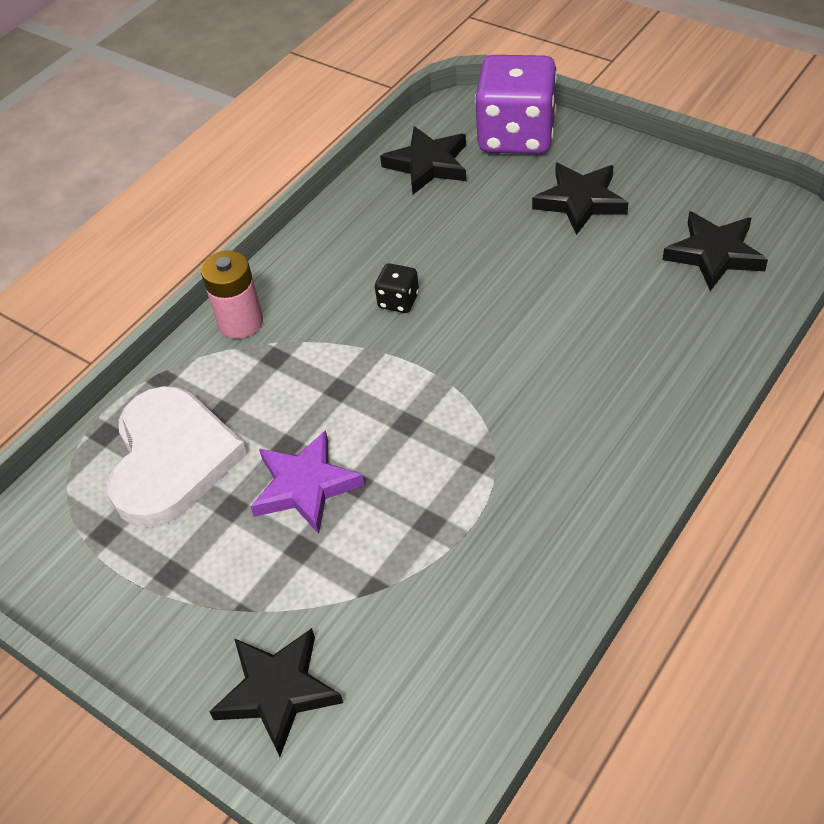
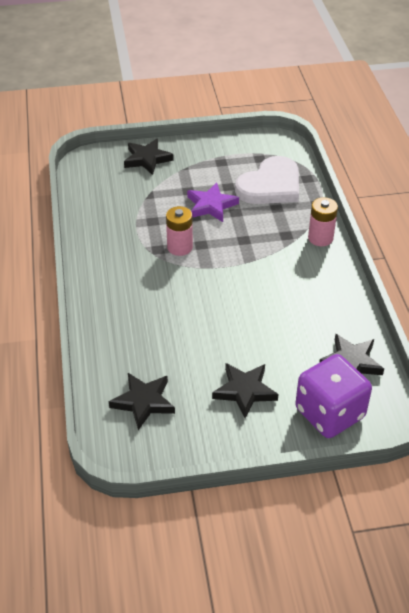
camera: 130 degrees right, 5 degrees down
(171, 459) = (270, 185): white heart -> white heart turned 90 degrees counterclockwise
(398, 301) = (267, 286): black dice -> none
(443, 439) = (180, 247): none -> pink battery

